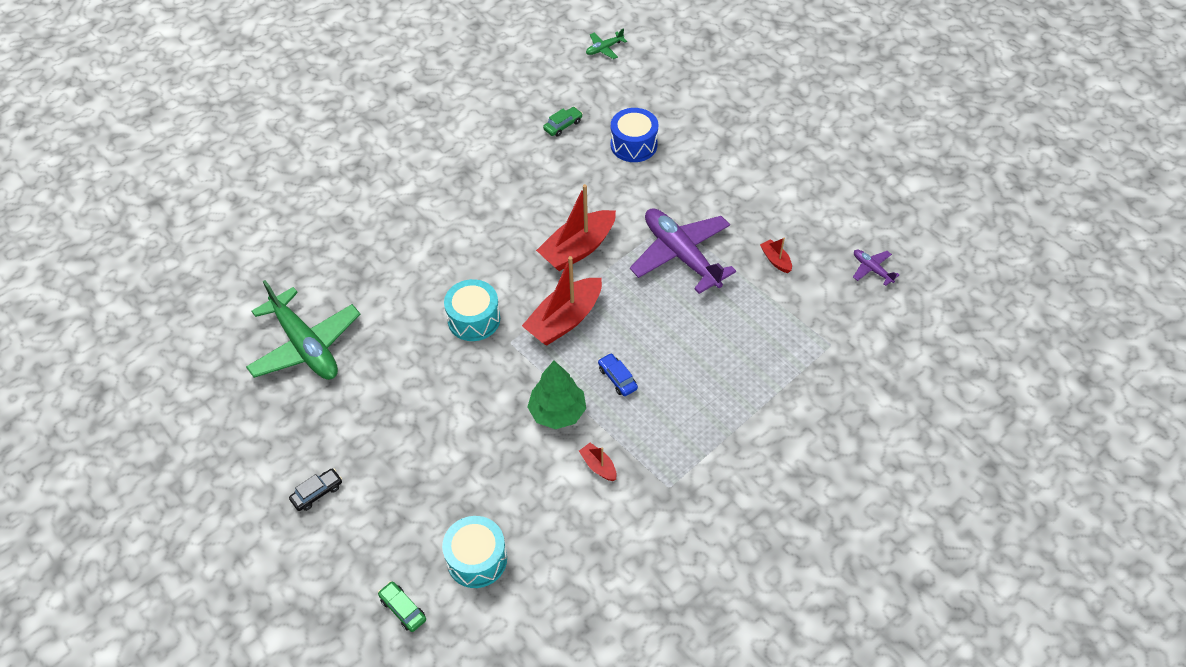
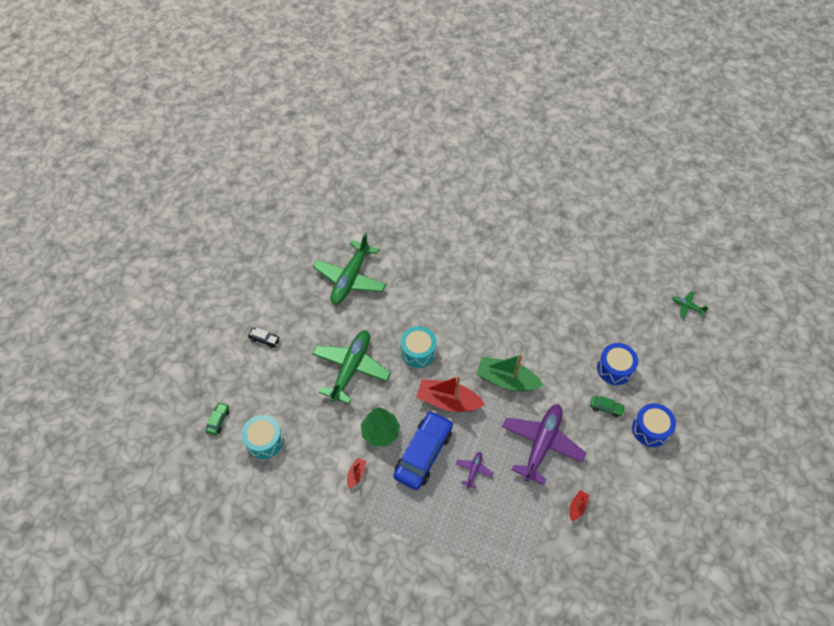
camera: 60 degrees right, 5 degrees up
(442, 405) = (351, 368): none -> green plane
(563, 125) = (600, 318): green car -> green car (606, 408)
(578, 249) = (506, 380): red boat -> green boat
(617, 378) = (423, 454): blue car -> blue car, size x2.33
(725, 152) = (650, 429): none -> blue drum
(872, 269) = (612, 577): purple plane -> purple plane (474, 470)

